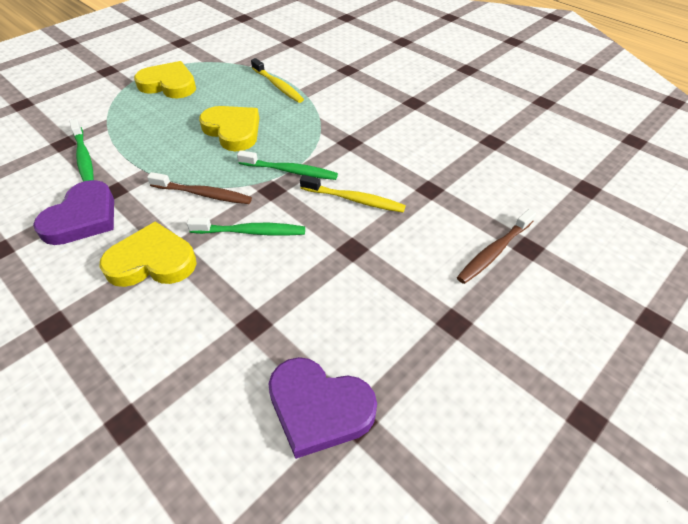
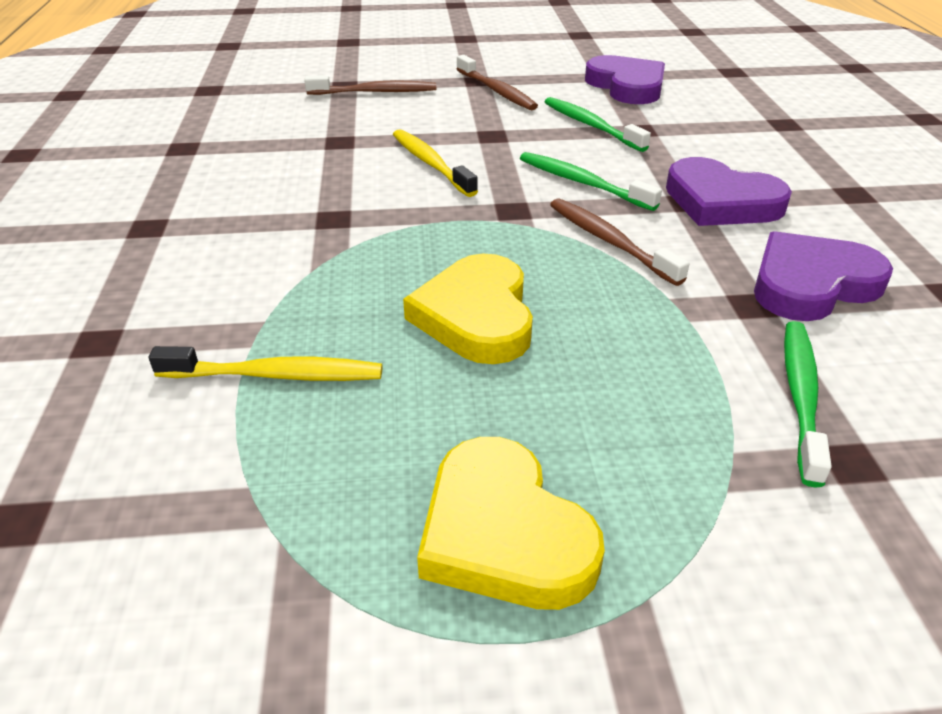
camera: 140 degrees left, 10 degrees down
(152, 261) = (721, 201): yellow heart -> purple heart
(278, 86) = (275, 375): yellow toothbrush -> yellow toothbrush turned 90 degrees clockwise
(290, 171) = (462, 219): green toothbrush -> green toothbrush (591, 125)
(417, 313) = (496, 91): none -> brown toothbrush

